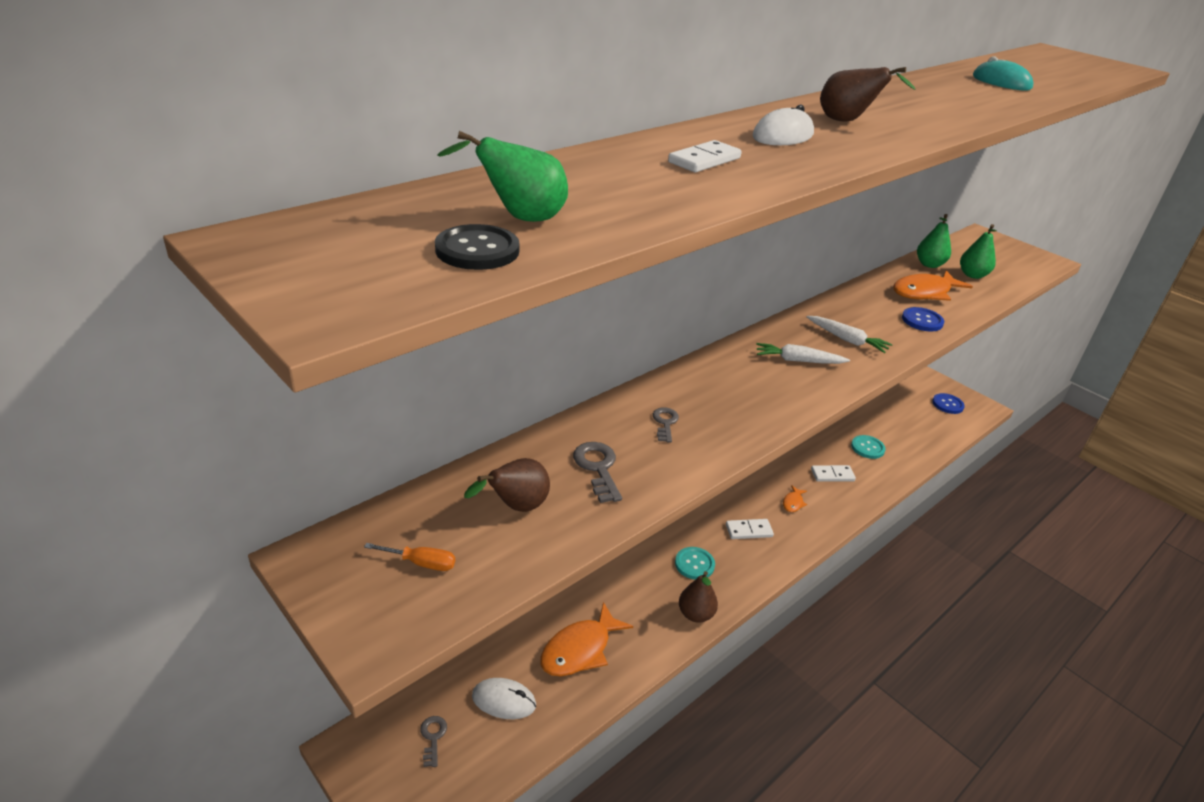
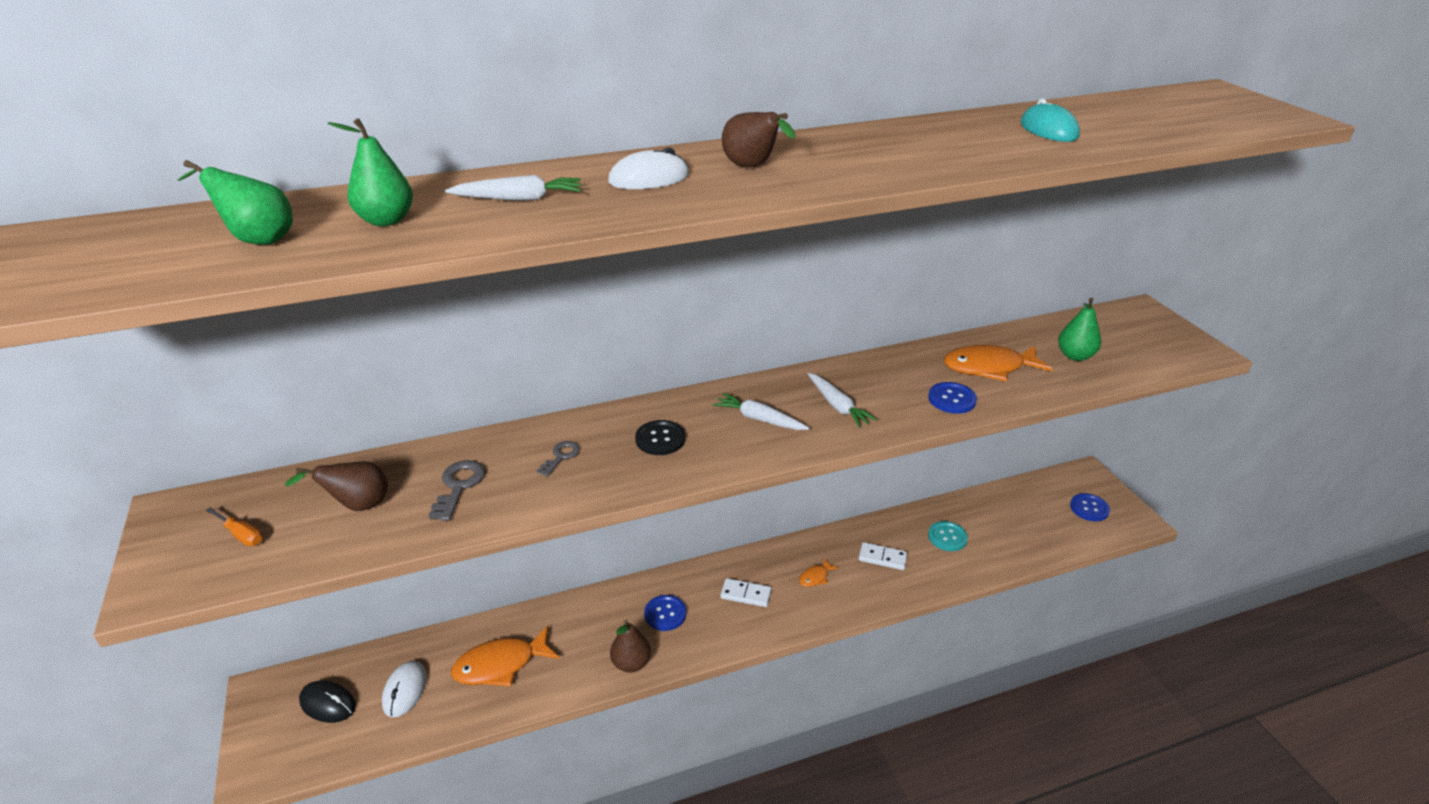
camera: 25 degrees right, 0 degrees up
(433, 737) = (328, 703): grey key -> black mouse
(477, 250) = (176, 265): black button -> black button (660, 439)
(504, 700) = (405, 690): white mouse -> white mouse turned 60 degrees clockwise
(694, 564) = (665, 614): turquoise button -> blue button
(704, 160) = (519, 199): white domino -> white carrot
(929, 264) = (1029, 336): green pear -> green pear (386, 220)

